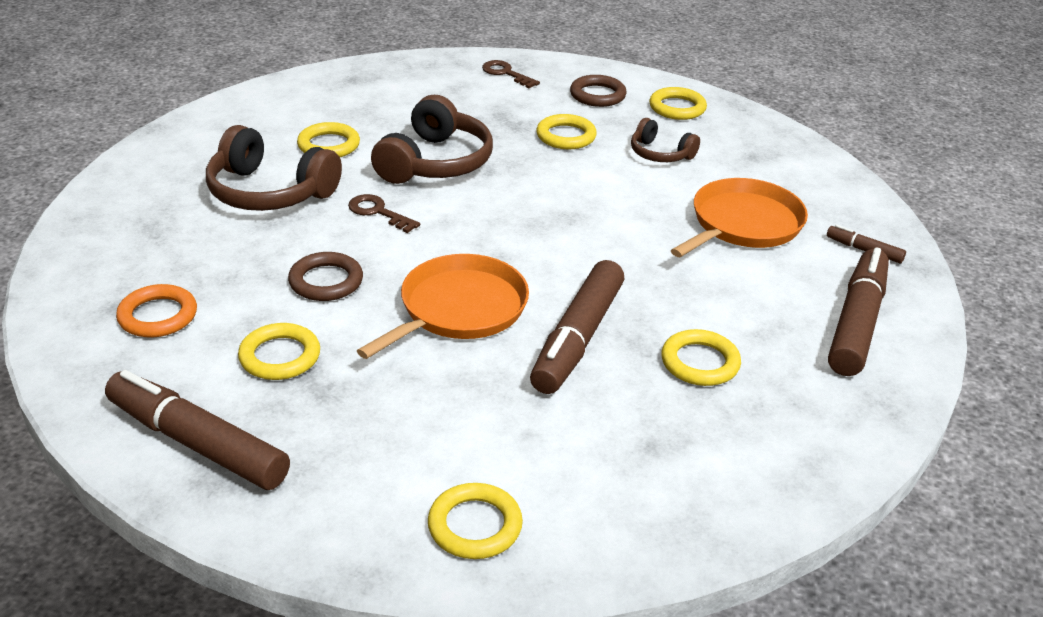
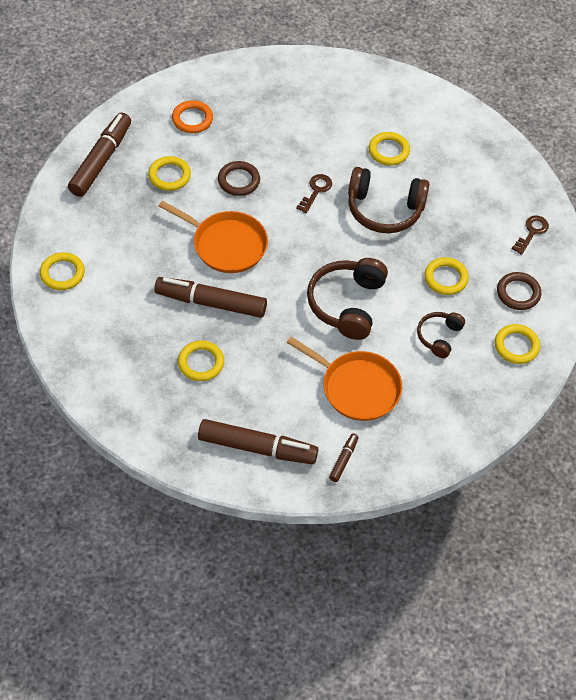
camera: 80 degrees right, 20 degrees up
(269, 192) = (323, 135): brown headphones -> brown headphones (347, 304)

